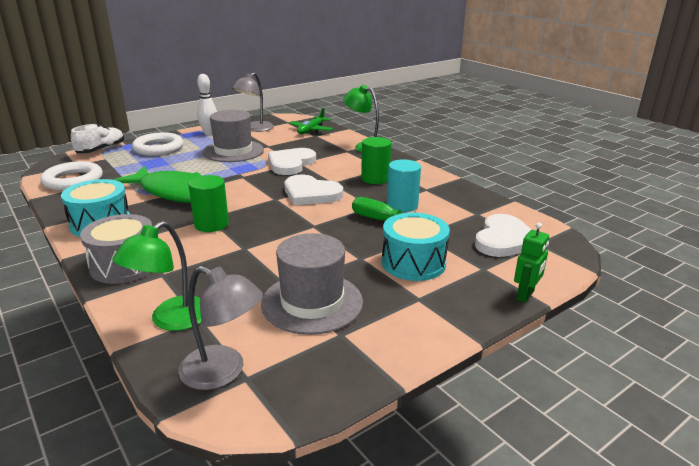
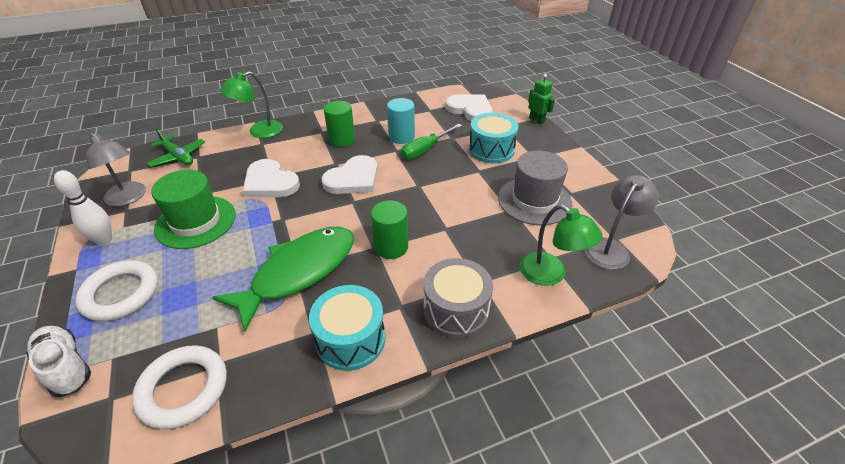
camera: 75 degrees left, 15 degrees up
(233, 151) = (196, 222): grey hat -> green hat

